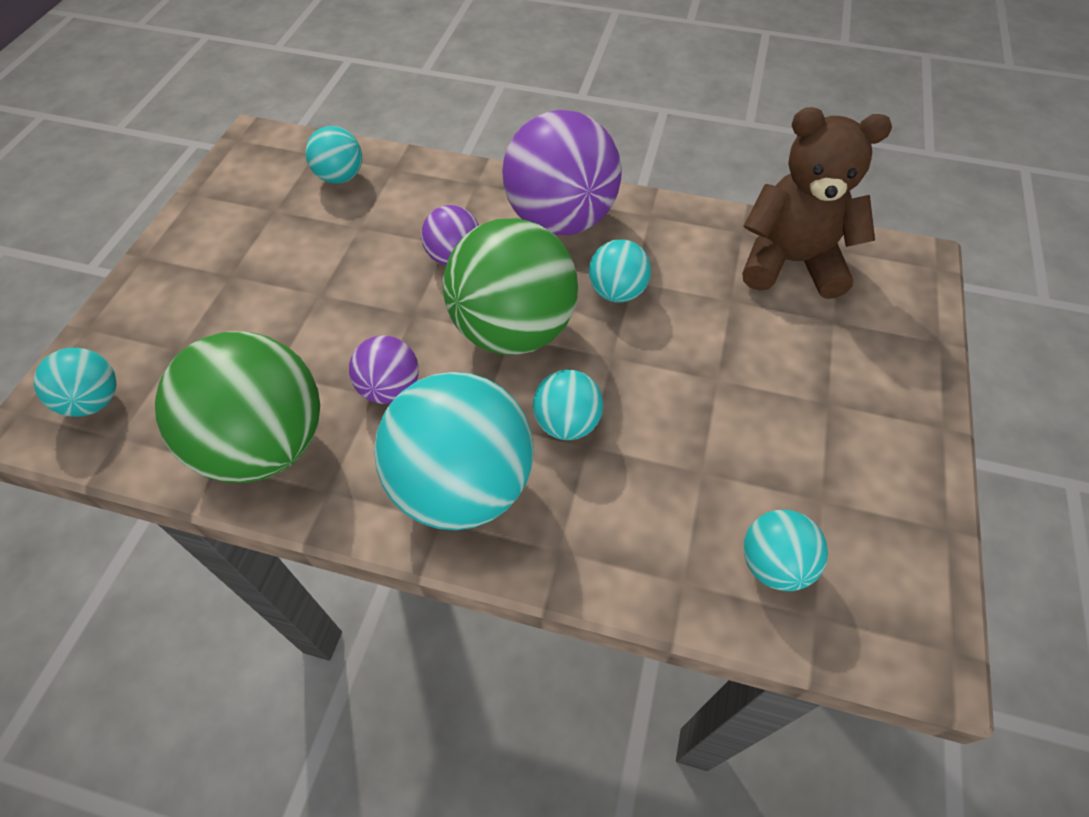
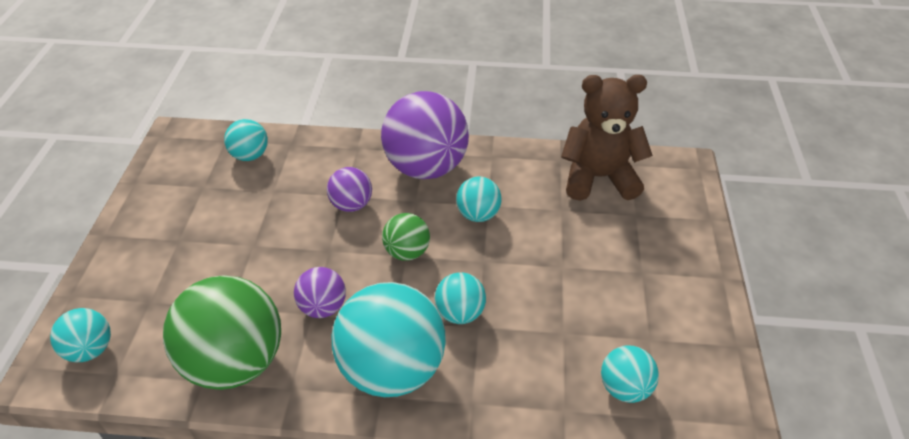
camera: 10 degrees left, 10 degrees down
(513, 330) = (407, 252): green ball -> green ball, size x0.50

